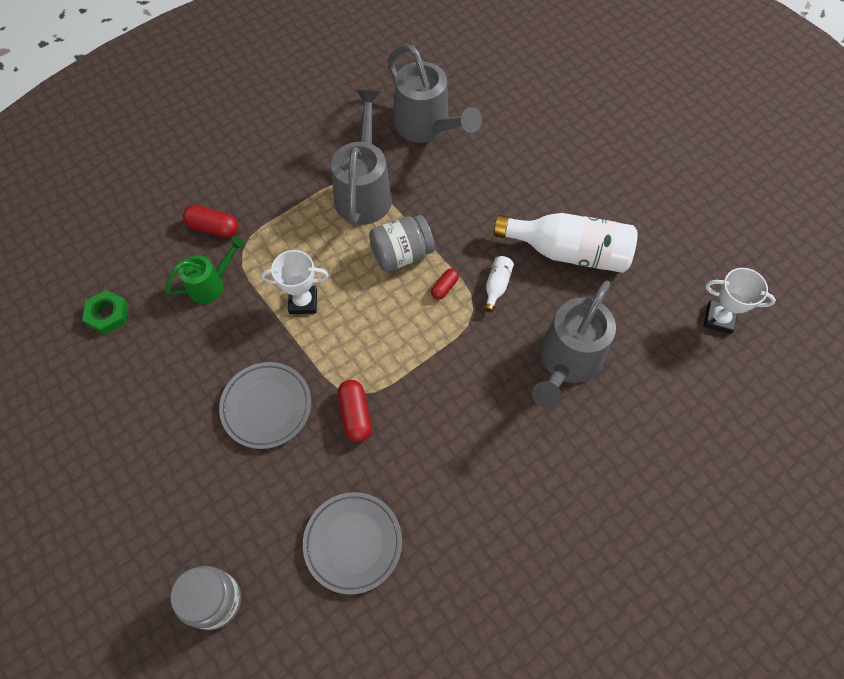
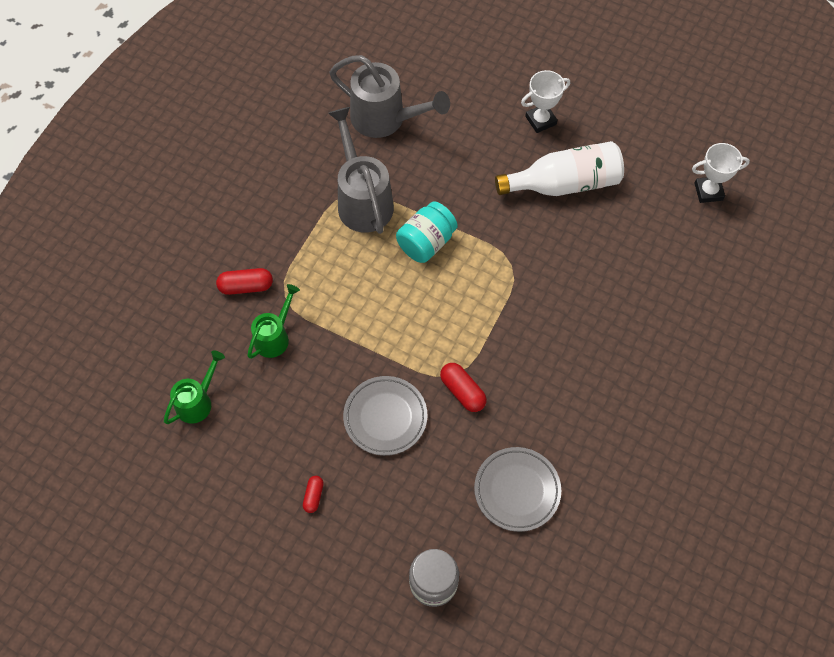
camera: 25 degrees left, 0 degrees up
(108, 315) = (198, 401): green nut -> green watering can
(303, 302) = (365, 318): white trophy -> white trophy (540, 120)
(401, 254) = (426, 242): grey jar -> turquoise jar
(444, 287) = (478, 256): red capsule -> red capsule (313, 496)
(496, 286) = (520, 237): white bottle -> none
(566, 362) = (608, 276): grey watering can -> none

